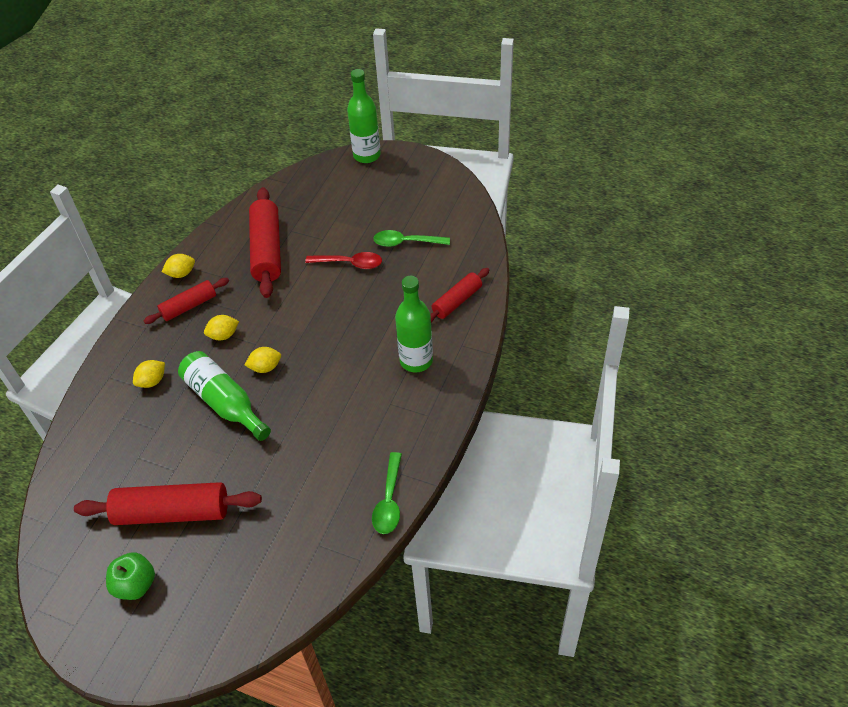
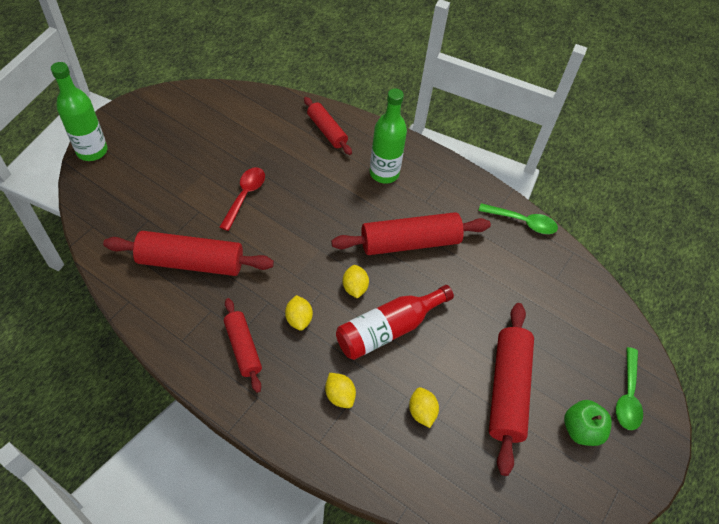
camera: 85 degrees left, 5 degrees up
(181, 273) = (187, 350): yellow lemon -> yellow lemon (421, 412)
(225, 402) = (388, 329): green bottle -> red bottle
(331, 400) = (410, 242): none -> red rolling pin
(406, 242) = (237, 148): green spoon -> green spoon (627, 396)

